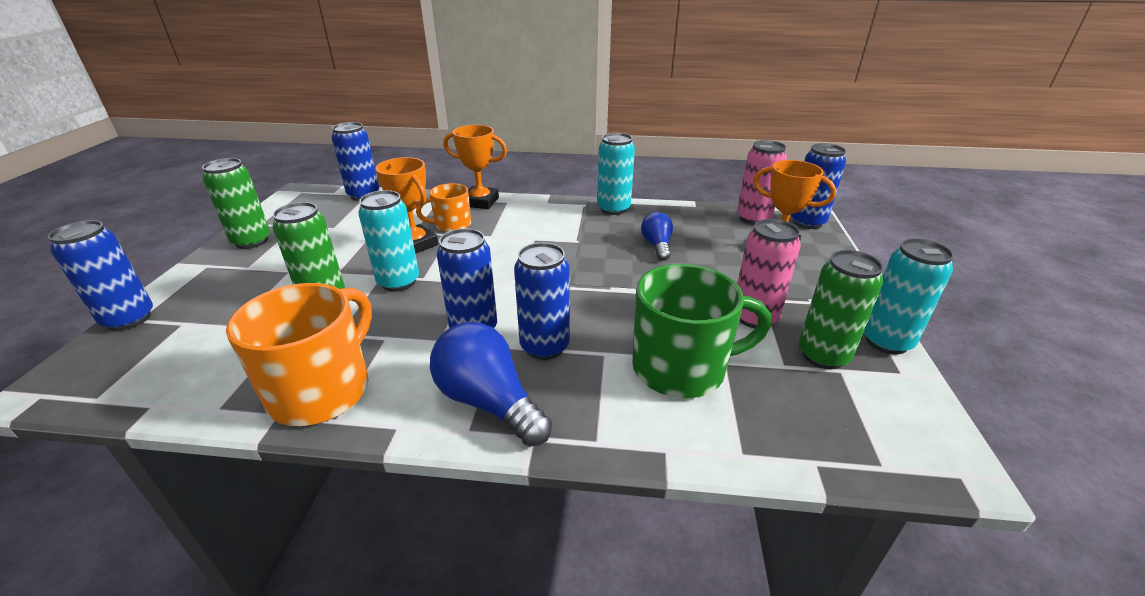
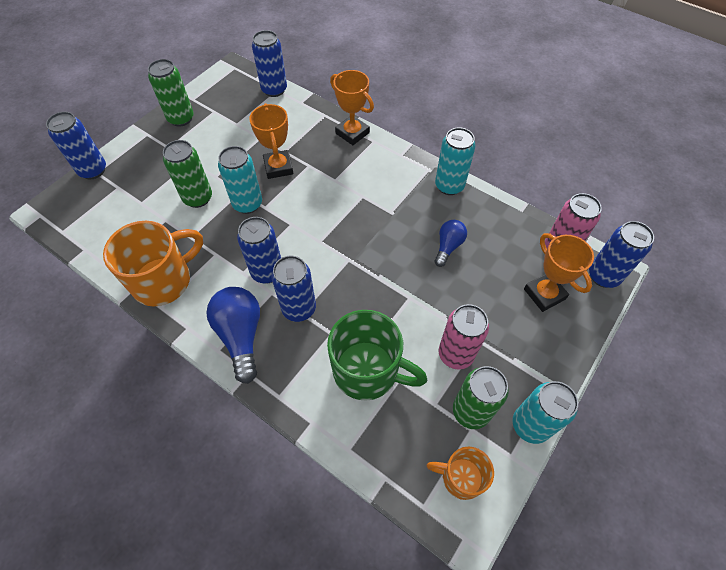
camera: 30 degrees right, 25 degrees up
(451, 225) = (315, 154): orange mug -> orange mug (461, 477)

